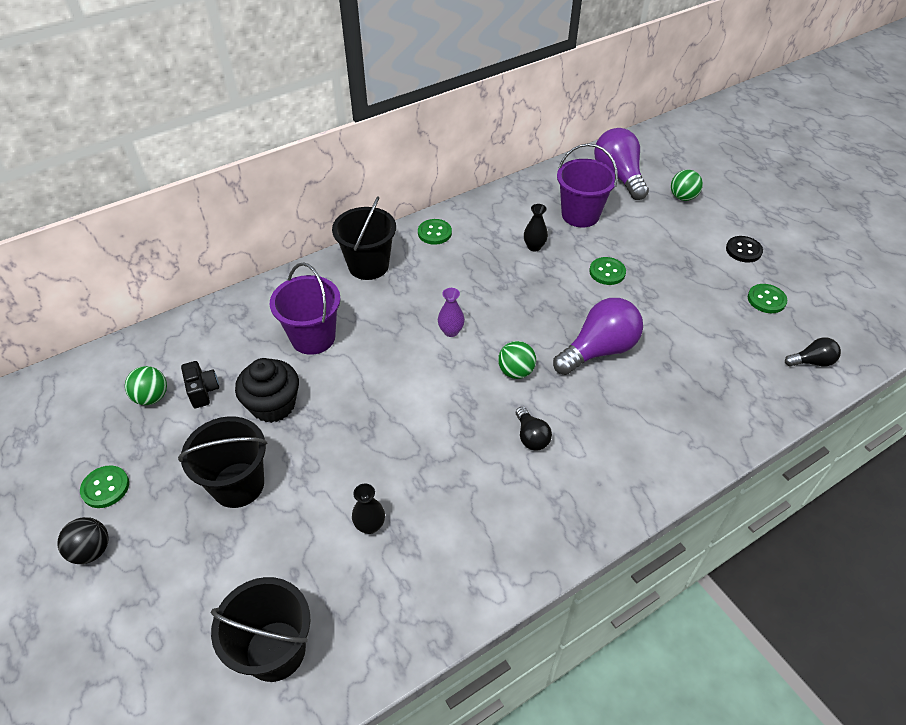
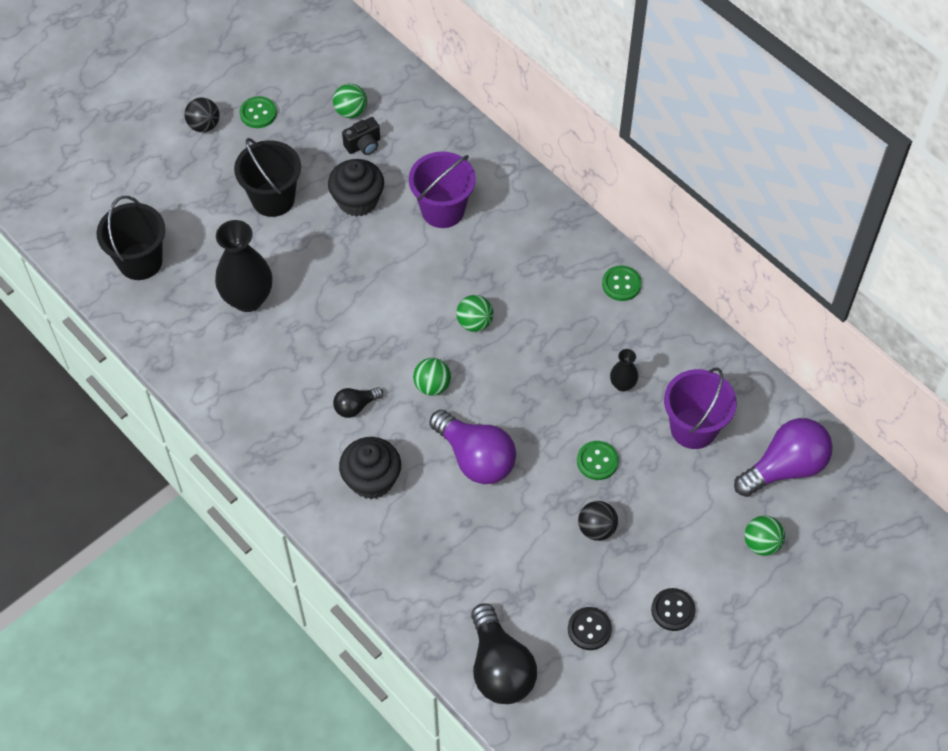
camera: 80 degrees right, 10 degrees up
(368, 266) = (553, 233): black bucket -> none
(370, 525) = (248, 299): black vase -> black vase, size x2.06
(451, 331) = (474, 323): purple vase -> green ball
(618, 433) = (371, 480): none -> black cupcake
(672, 282) = (596, 529): none -> black ball
(766, 300) = (589, 629): green button -> black button
(812, 362) = (499, 668): black light bulb -> black light bulb, size x1.95

